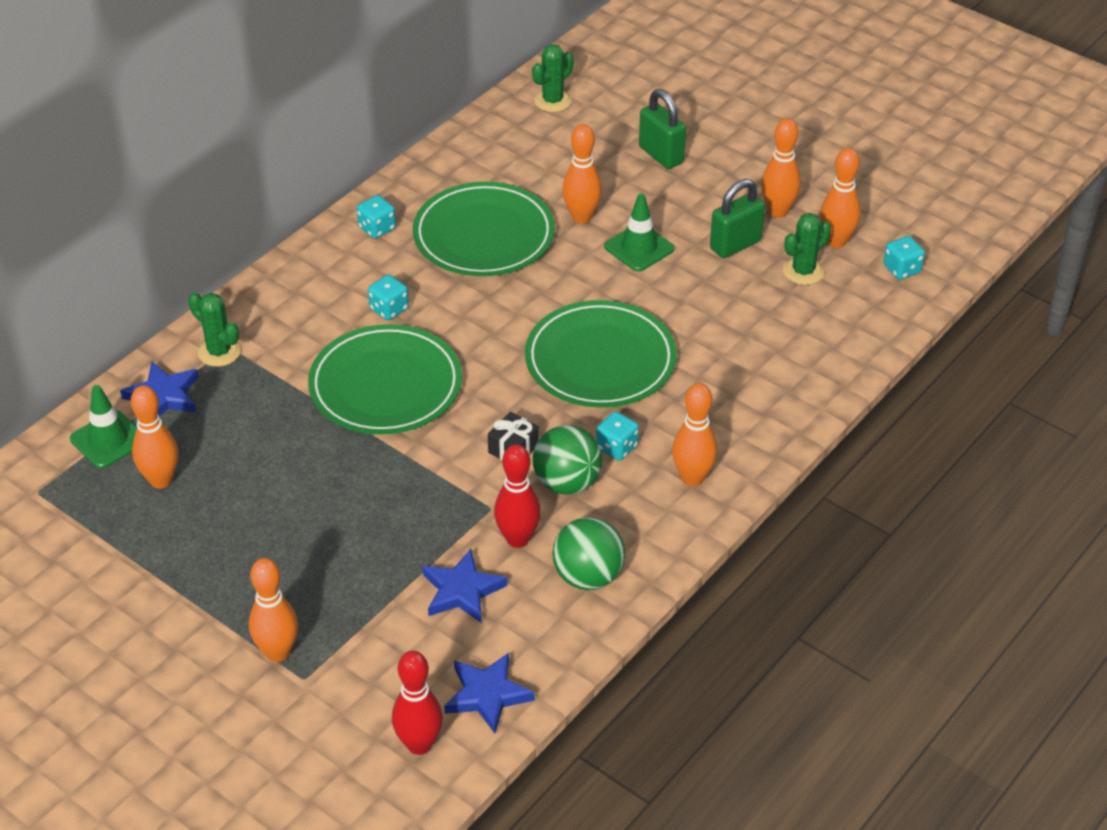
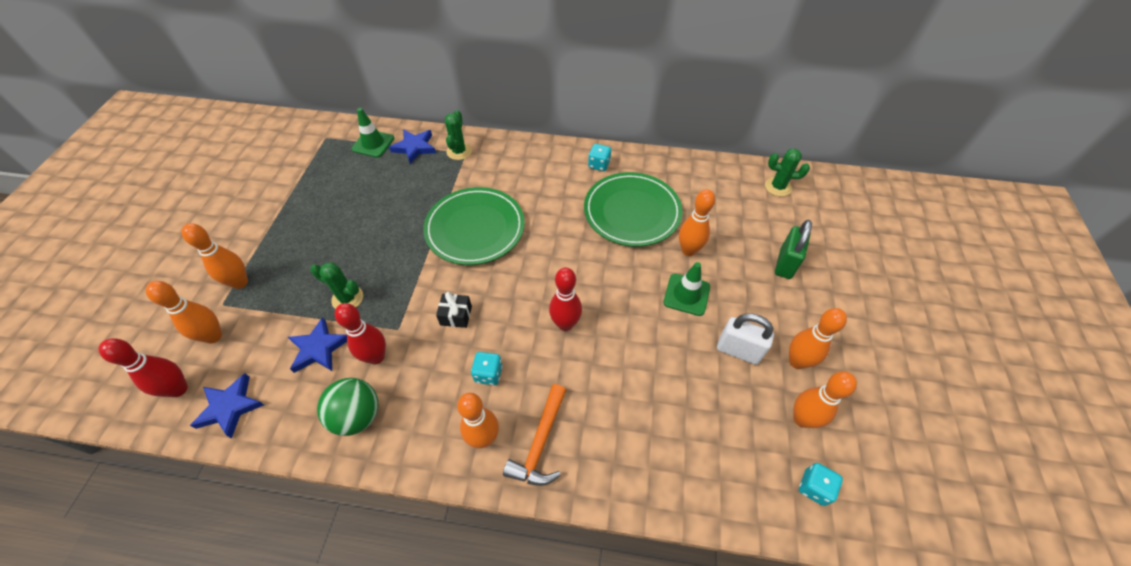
camera: 60 degrees right, 10 degrees up
(161, 480) = (353, 175): orange bowling pin -> orange bowling pin (214, 336)
(389, 309) = (538, 200): turquoise dice -> none
(567, 483) = (440, 360): green ball -> none
(600, 360) = (565, 324): green plate -> red bowling pin
(729, 436) = (540, 443): none -> orange hammer
(735, 245) = (738, 350): green padlock -> white padlock
(803, 271) = (748, 411): green cactus -> green cactus (347, 298)

